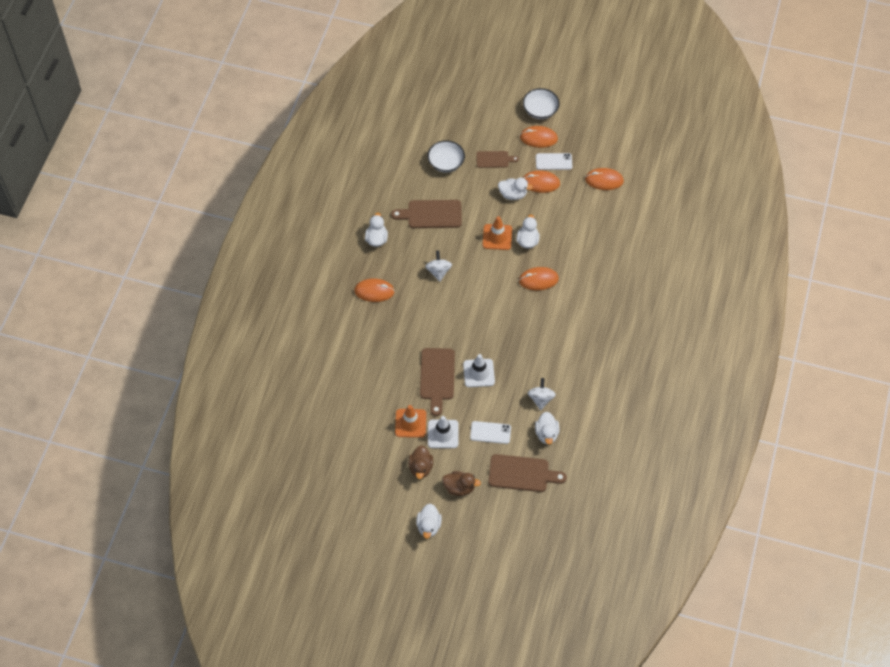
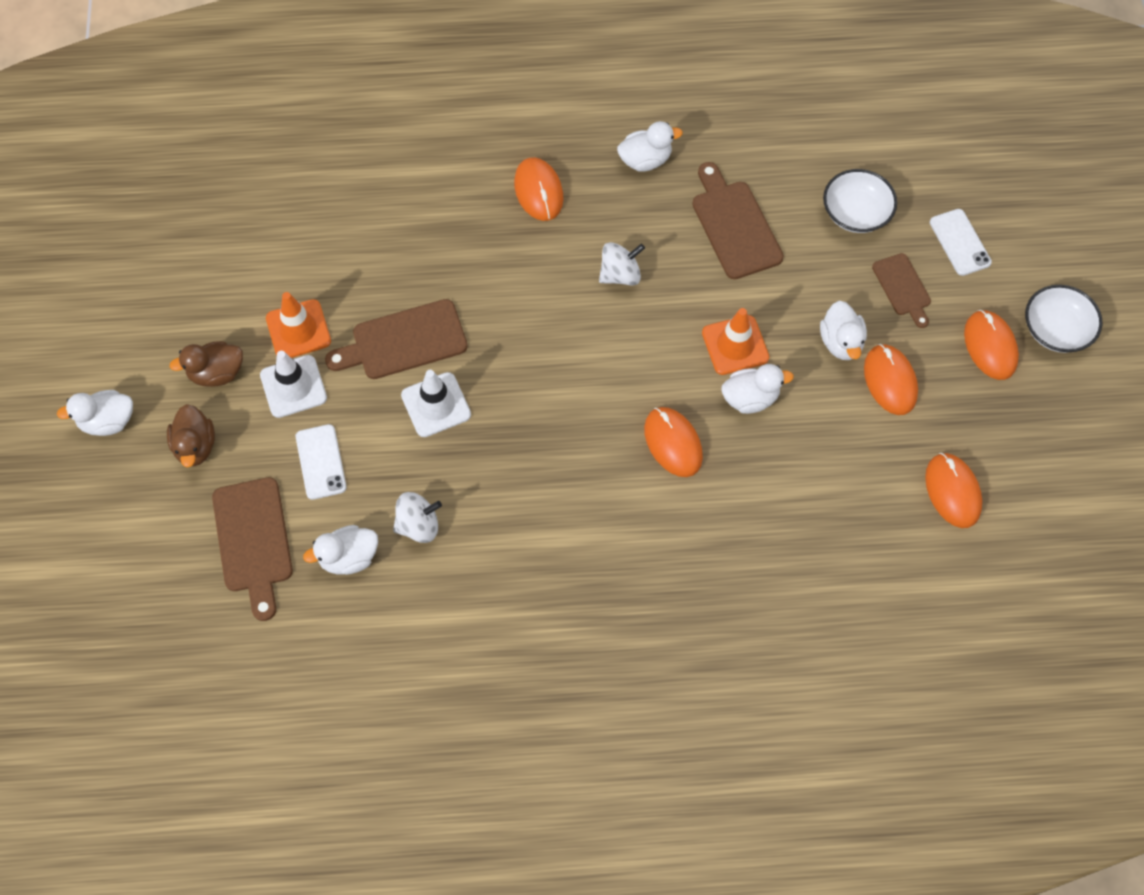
camera: 70 degrees right, 5 degrees up
(553, 161) = (950, 389): white phone -> white phone (960, 242)

